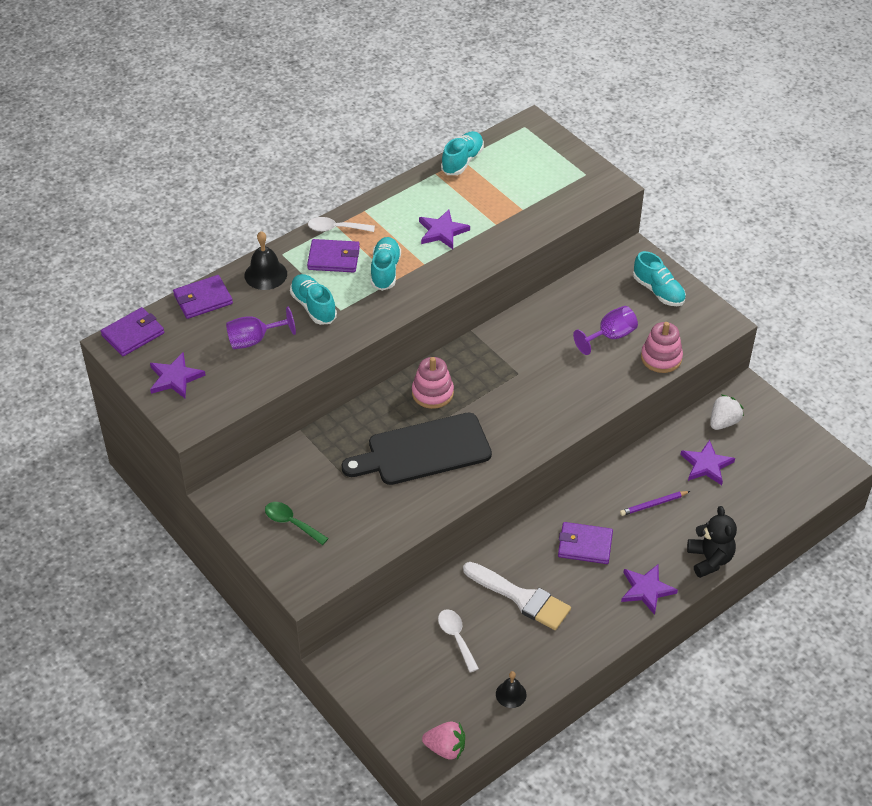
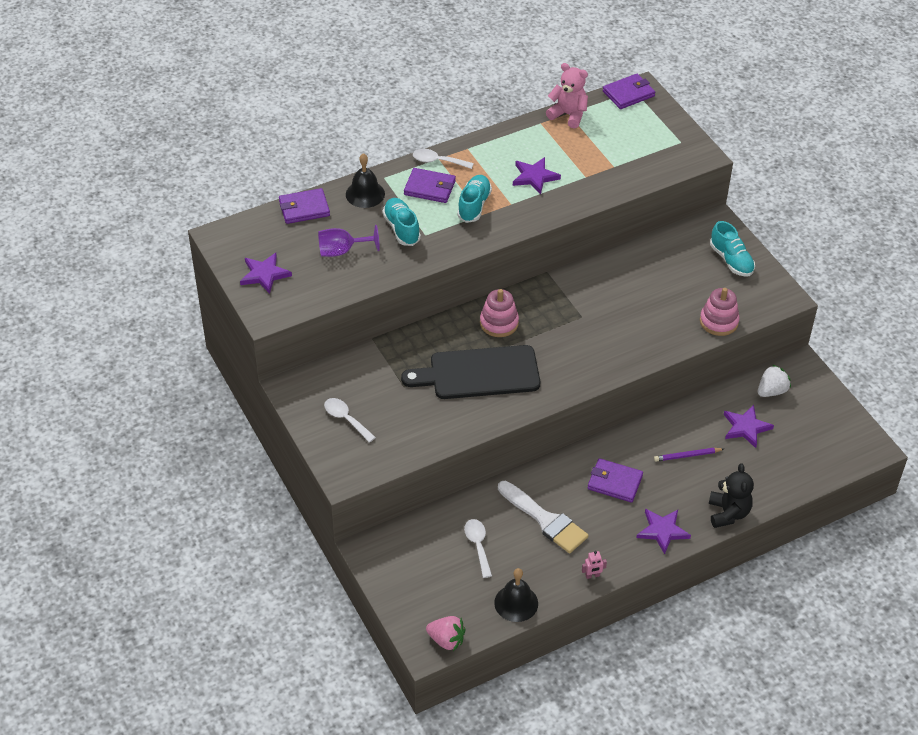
camera: 10 degrees right, 0 degrees up
(133, 334) = (235, 231): purple wallet -> purple wallet (628, 94)
(292, 523) = (346, 419): green spoon -> white spoon
(462, 161) = (568, 115): turquoise shoe -> pink teddy bear
(511, 694) = (516, 603): black bell -> black bell, size x1.55
(584, 650) = (592, 575): none -> pink robot
(610, 336) = (676, 295): purple goblet -> none

